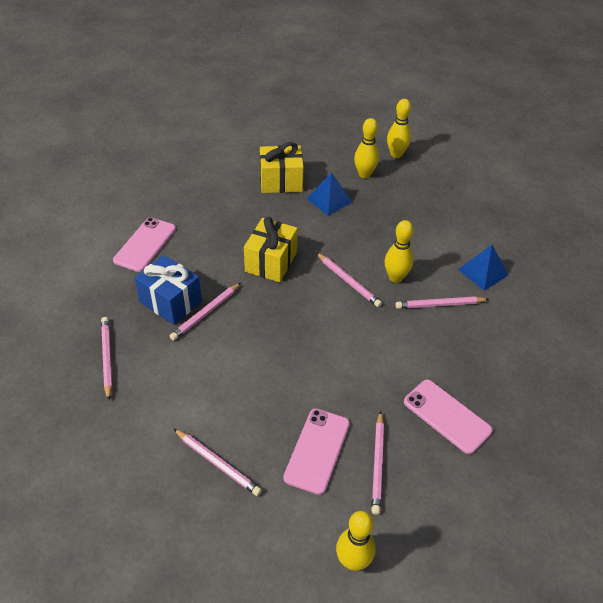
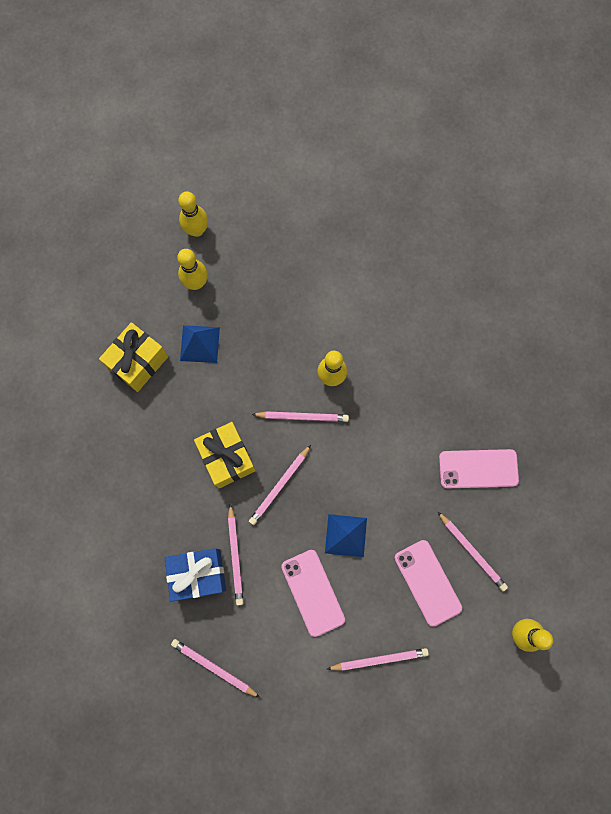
camera: 45 degrees left, 30 degrees up
(145, 244) = (111, 543): pink phone -> pink phone (313, 592)
(439, 304) = (385, 372): pink pencil -> pink pencil (279, 486)
(483, 272) = (386, 306): blue pyramid -> blue pyramid (346, 535)

